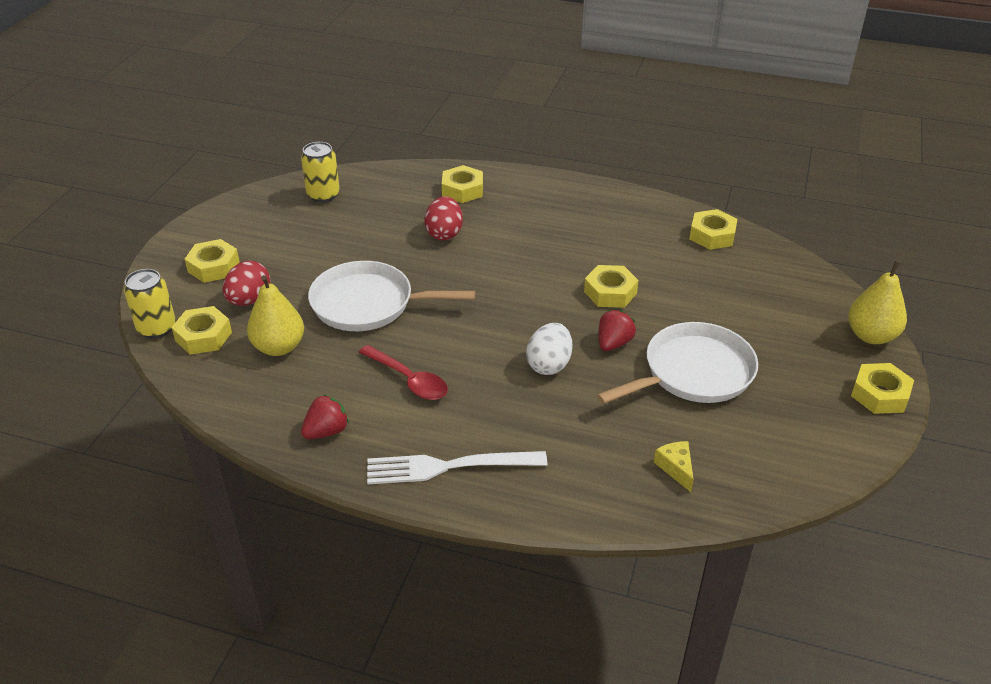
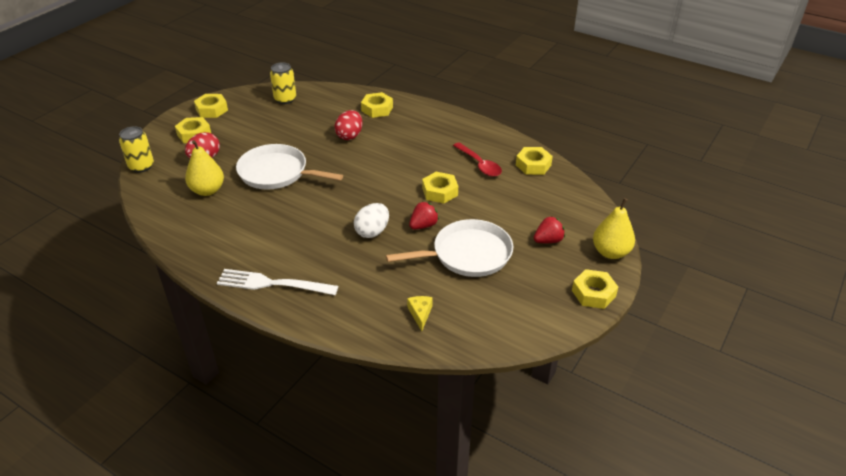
camera: 15 degrees right, 0 degrees up
(203, 336) = (166, 176): yellow nut -> yellow nut (212, 110)
(326, 431) = (209, 247): red strawberry -> red strawberry (548, 240)
(409, 380) = (277, 225): red spoon -> red spoon (479, 165)

